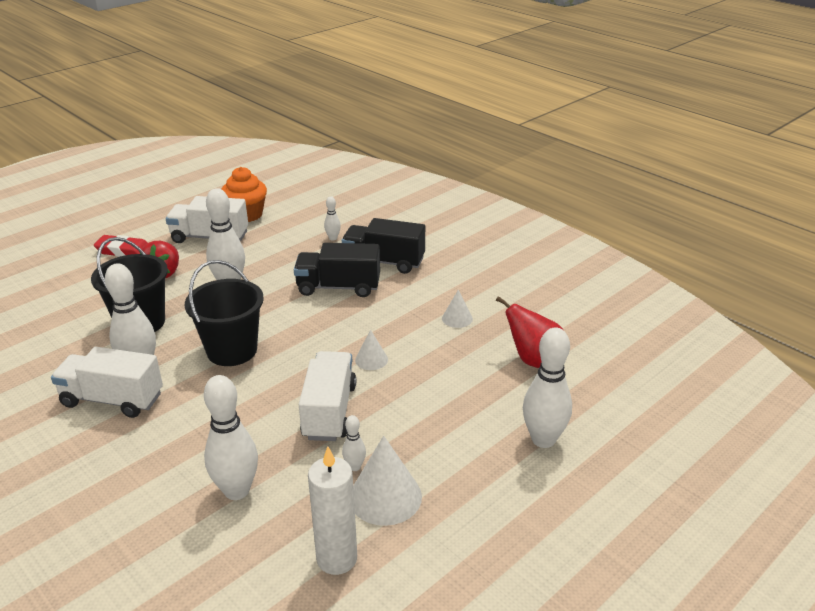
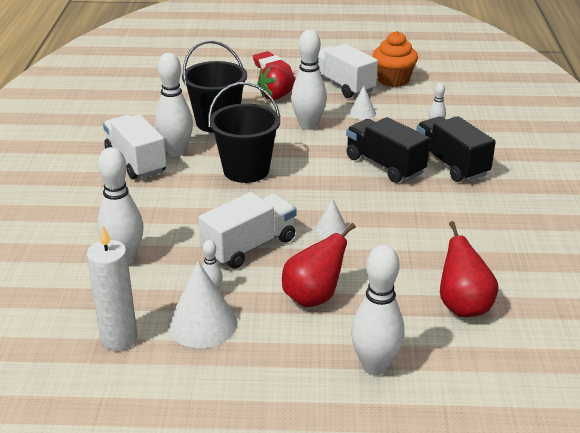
camera: 45 degrees right, 0 degrees up
(434, 419) = (313, 297): none -> red pear
(457, 318) = (446, 237): white cone -> white cone (362, 113)

